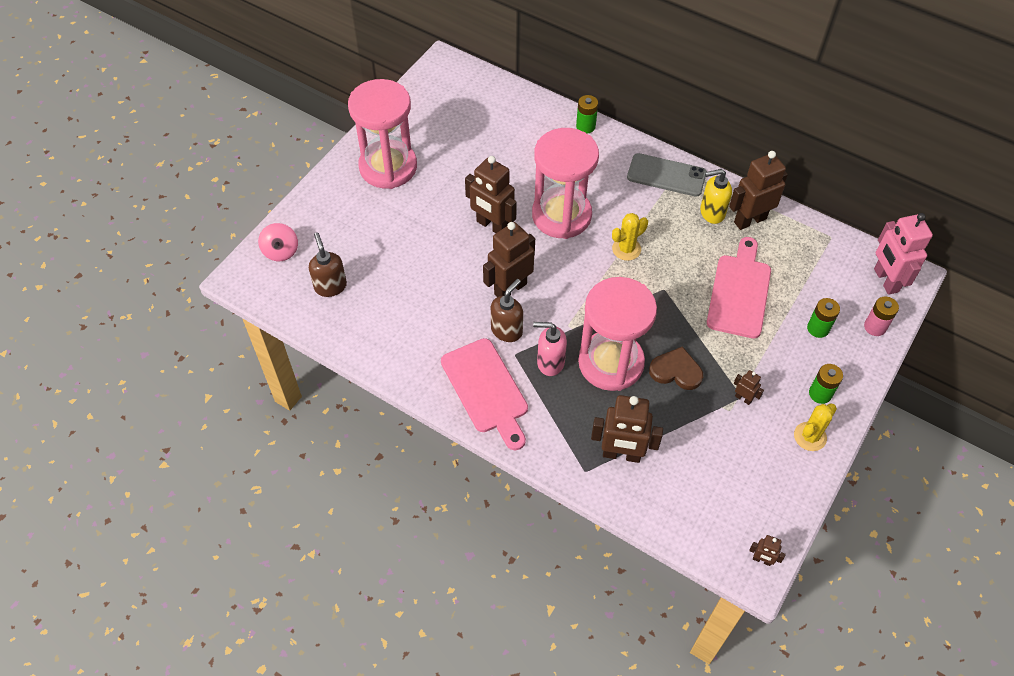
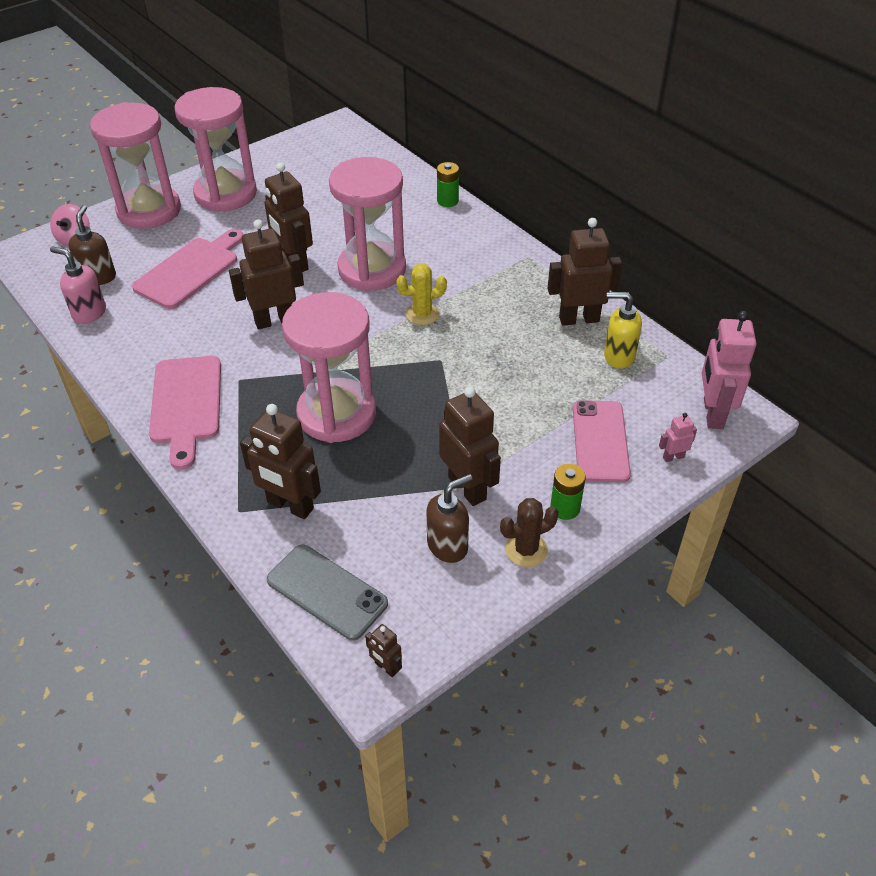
camera: 20 degrees right, 10 degrees down
(329, 203) = (149, 210): none -> pink hourglass
(507, 330) = (245, 356): brown soap dispenser -> brown soap dispenser (448, 546)
(550, 362) = (271, 396): pink soap dispenser -> pink soap dispenser (89, 313)
(666, 175) = (508, 259): grey phone -> grey phone (327, 592)
(676, 371) = (405, 440): brown heart -> none
(712, 212) = (539, 303): yellow soap dispenser -> yellow soap dispenser (618, 356)
(739, 292) = (526, 383): pink cutting board -> pink cutting board (190, 270)
(743, 398) = (467, 488): brown robot -> brown robot, size x2.16
(810, 436) = (526, 550): yellow cactus -> brown cactus
(818, 328) = (600, 441): green battery -> pink phone
(875, 327) = (673, 457): pink battery -> pink robot

